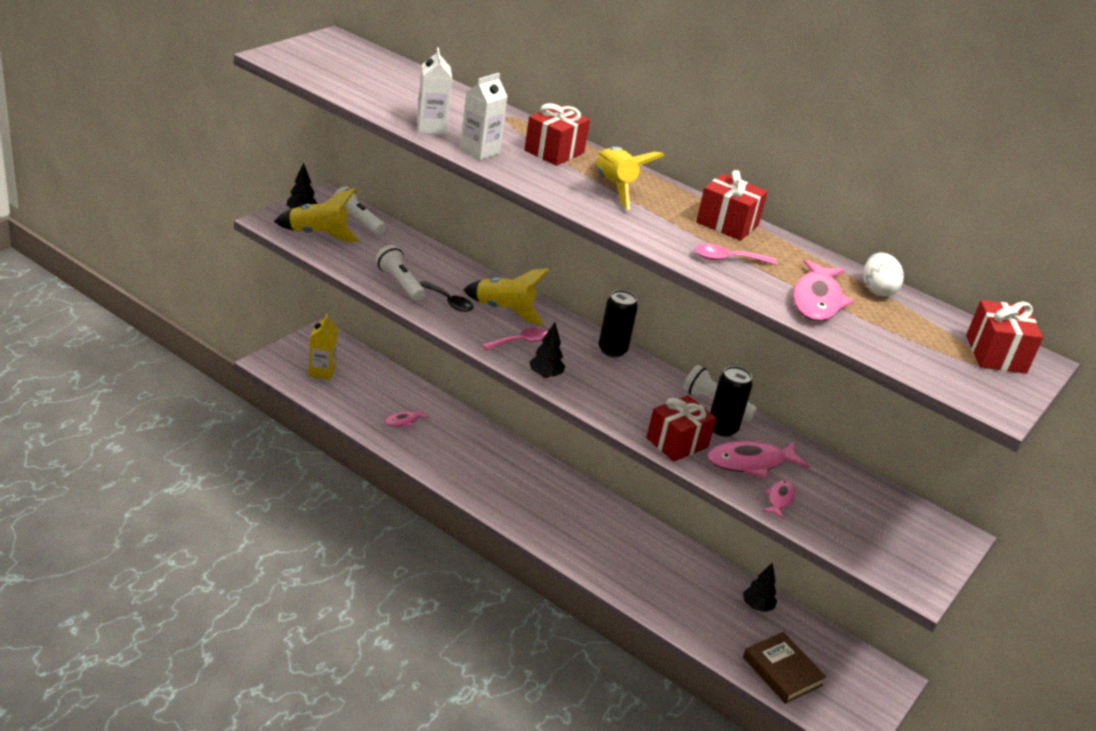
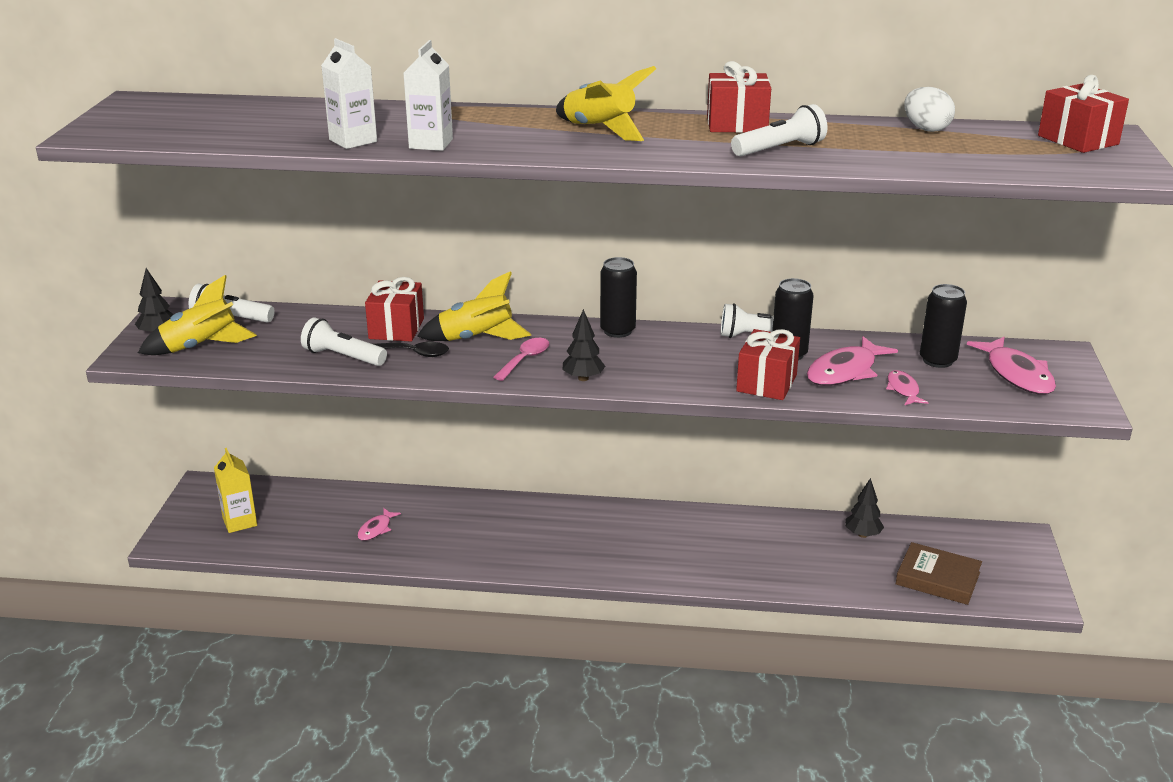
camera: 25 degrees left, 5 degrees down
(554, 152) = (502, 122): red gift -> red gift (396, 328)
(727, 259) = (780, 149): pink spoon -> white flashlight
(816, 300) = (895, 152): pink fish -> pink fish (1016, 374)
(838, 490) = (937, 360): none -> black can

